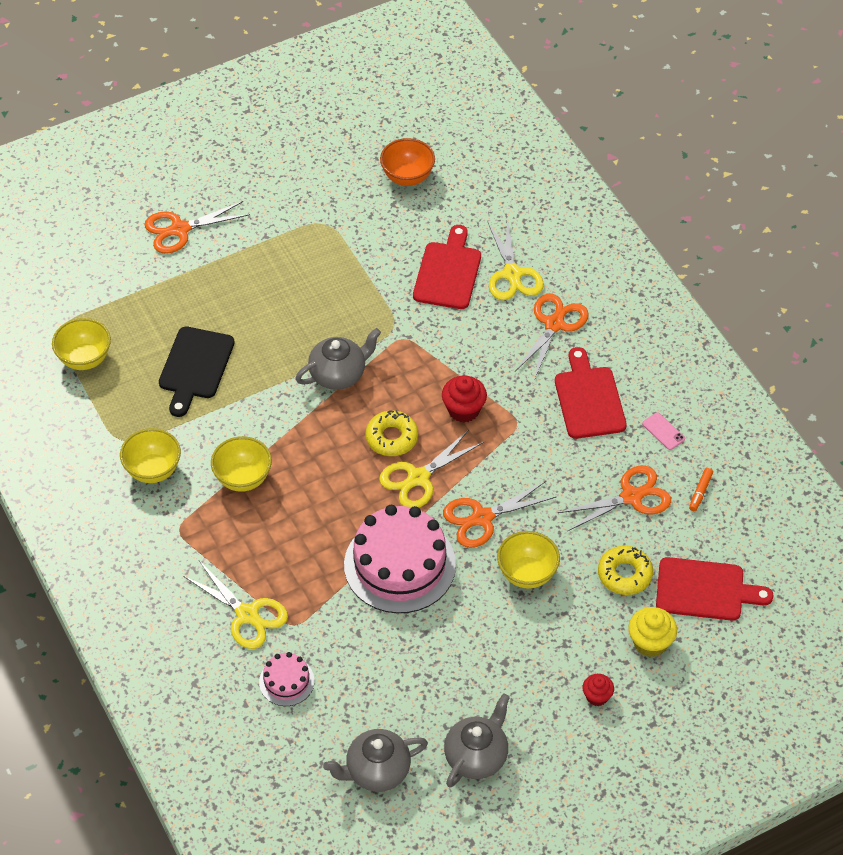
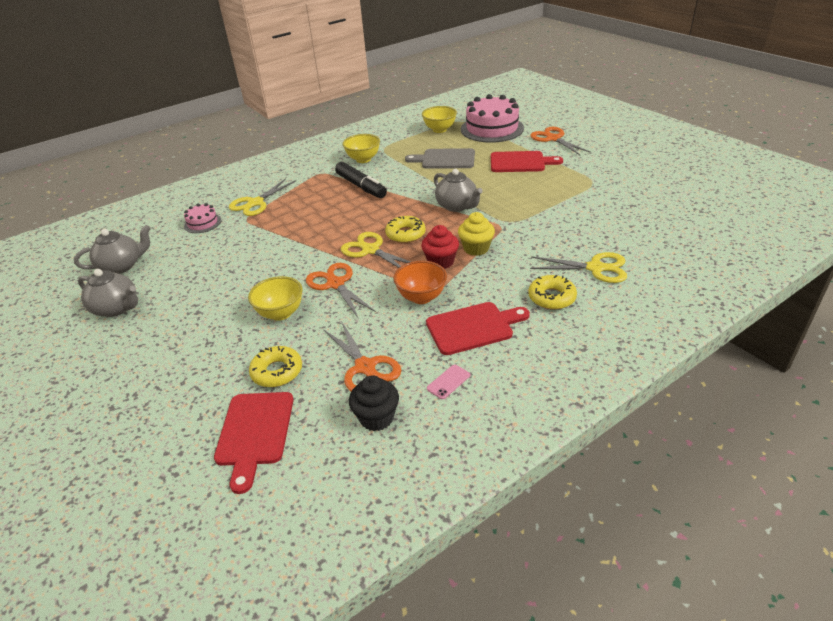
camera: 85 degrees right, 15 degrees down
(195, 367) = (445, 159): black cutting board -> grey cutting board
(243, 478) = (361, 186): yellow bowl -> black marker
(377, 771) = (122, 266): grey teapot -> grey teapot turned 90 degrees clockwise
(399, 565) = (292, 252): pink cake -> pink cake (492, 129)
(407, 177) = (664, 207): orange bowl -> orange bowl (421, 297)
(448, 272) = (578, 237): red cutting board -> red cutting board (520, 162)
(512, 274) = (595, 268): yellow scissors -> yellow scissors turned 150 degrees counterclockwise
(554, 324) = (551, 297): orange scissors -> yellow donut
(597, 696) = (151, 367): red cupcake -> none
(650, 642) = (199, 397): yellow cupcake -> yellow cupcake (476, 248)
(700, 492) = (376, 418): orange marker -> black cupcake

